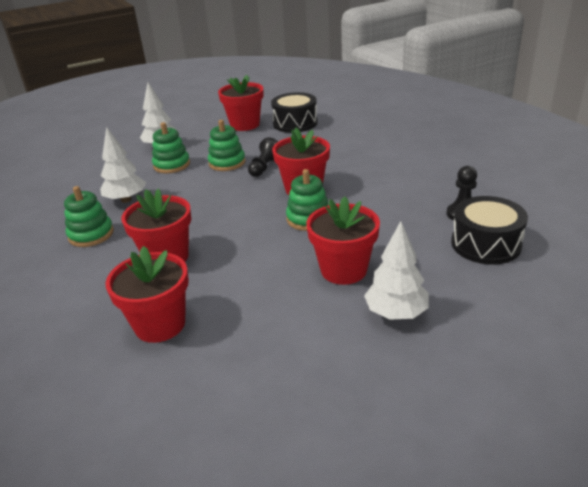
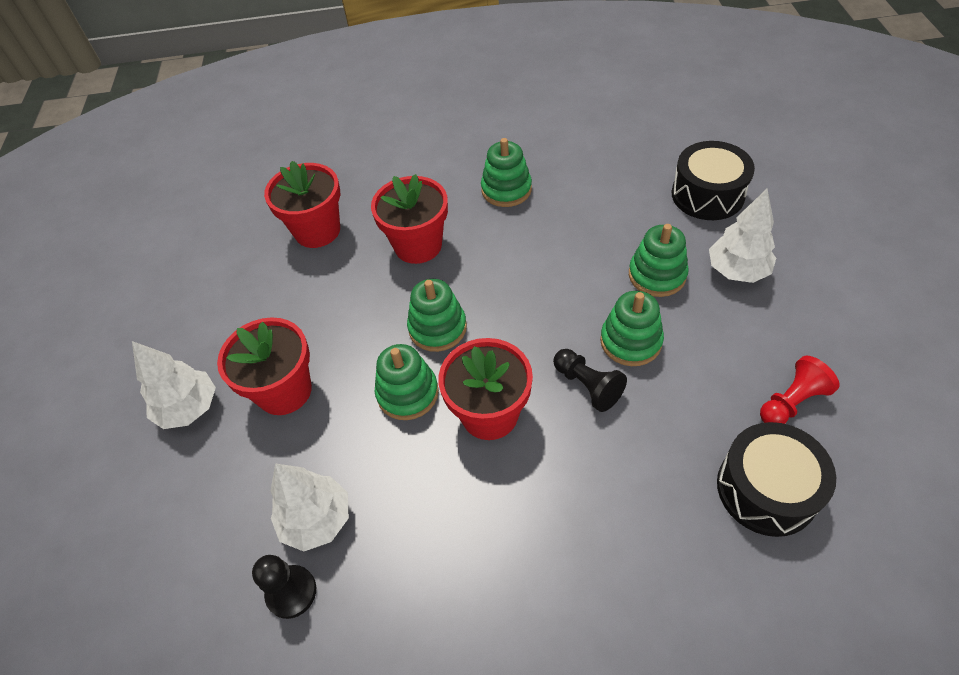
camera: 115 degrees right, 20 degrees up
(126, 200) = (573, 221): white tree -> white tree (317, 520)
(245, 125) = (791, 402): red flower pot -> red pawn
(248, 224) = (437, 328): none -> green stacking toy
(485, 244) = (212, 573): black drum -> black drum (707, 195)

